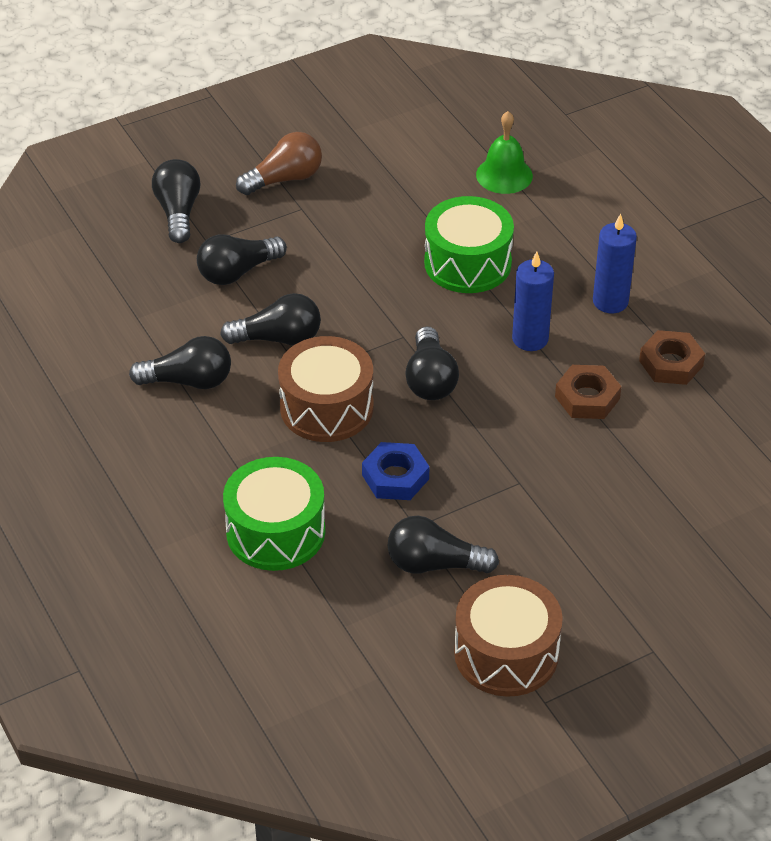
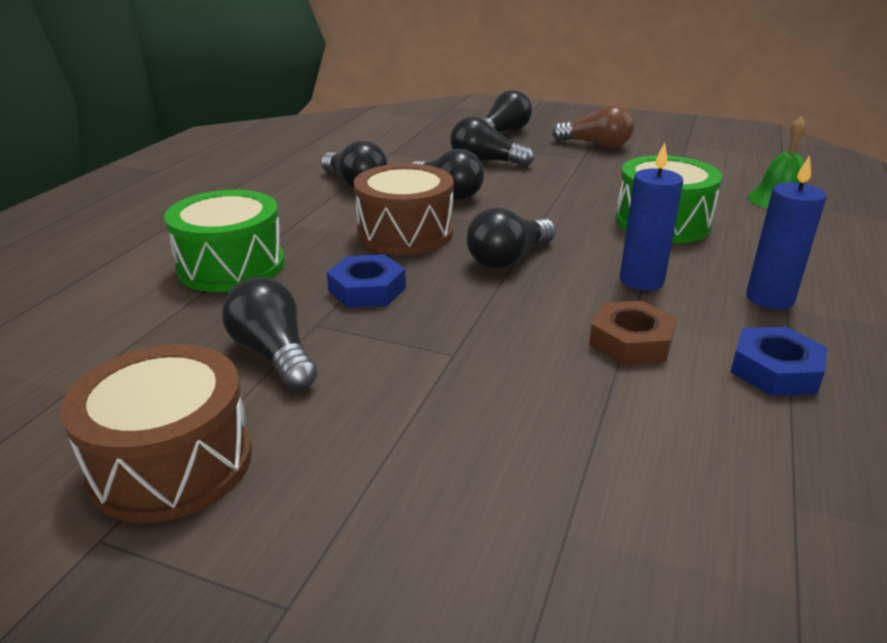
camera: 50 degrees right, 15 degrees down
(671, 363) = (775, 370): brown nut -> blue nut

